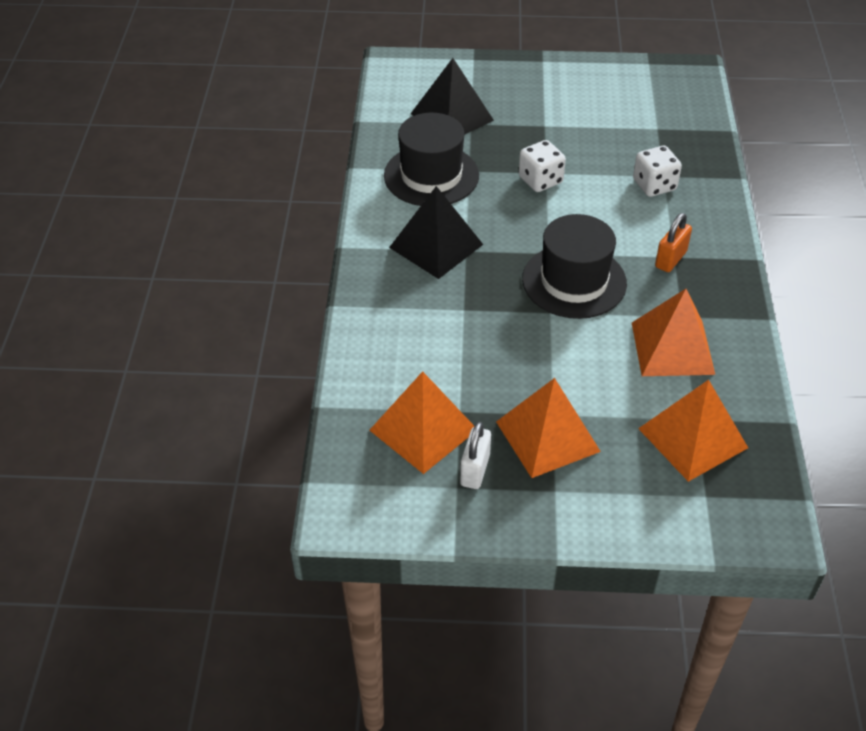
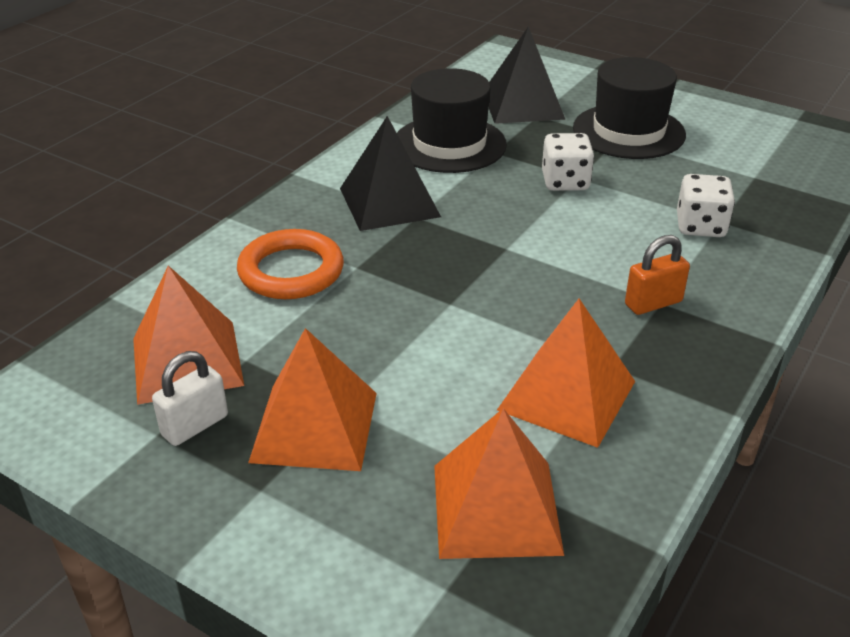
camera: 30 degrees right, 10 degrees down
(423, 332) = (291, 271): none -> orange ring
(574, 281) = (509, 284): black hat -> black hat (628, 131)

